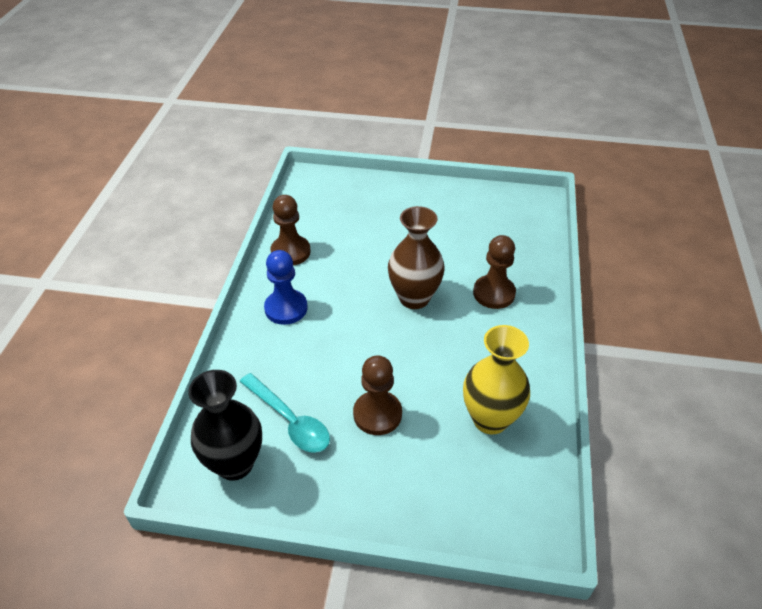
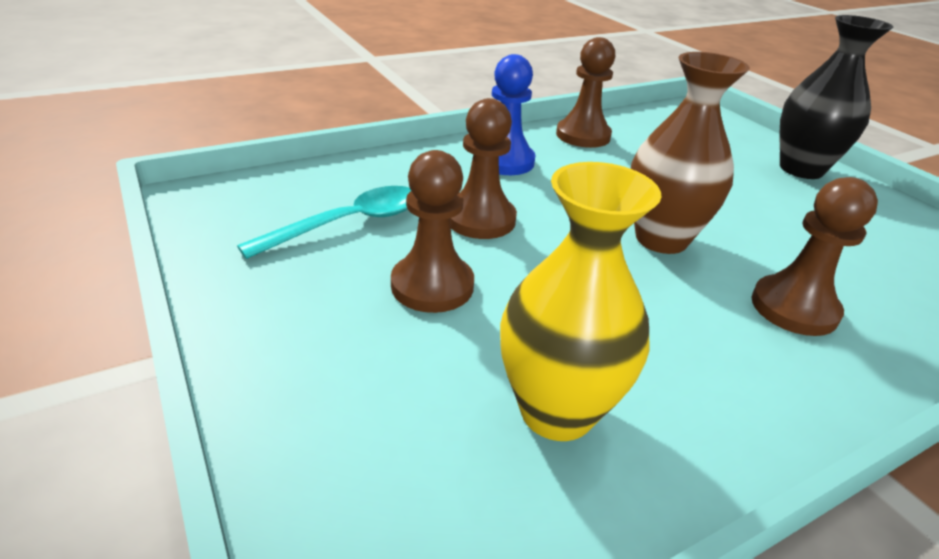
camera: 50 degrees right, 10 degrees down
(235, 464) = (251, 211): black vase -> black vase (801, 169)
(290, 421) = (349, 223): turquoise spoon -> turquoise spoon turned 135 degrees counterclockwise
(337, 358) = (480, 219): none -> brown pawn

